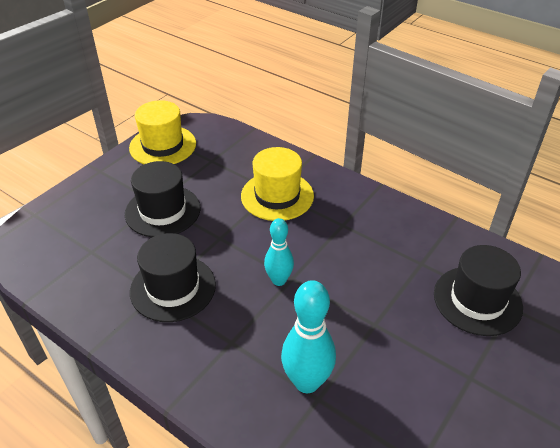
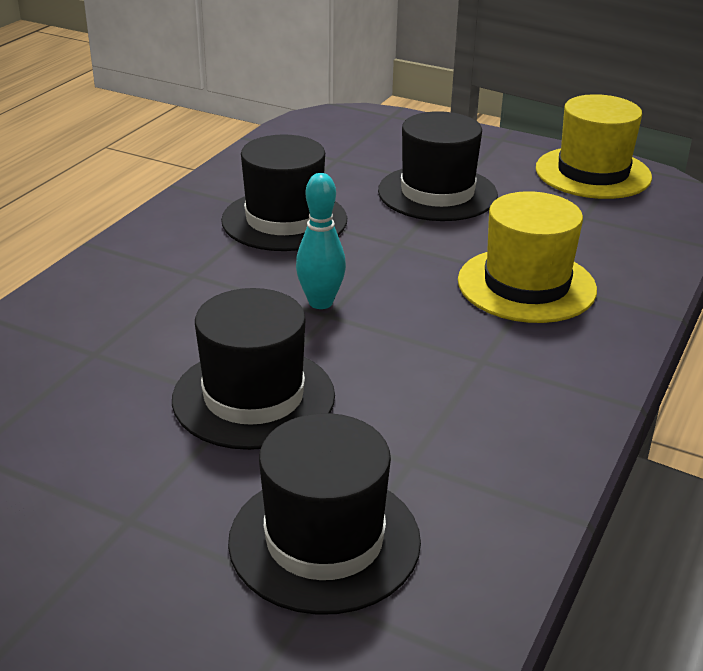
camera: 80 degrees right, 10 degrees down
(307, 382) = (123, 341): turquoise bowling pin -> none
(369, 318) = (253, 397): none -> black hat

